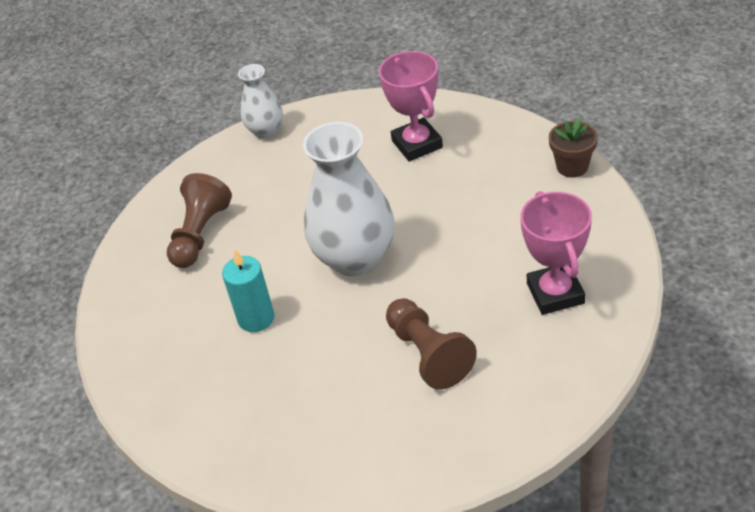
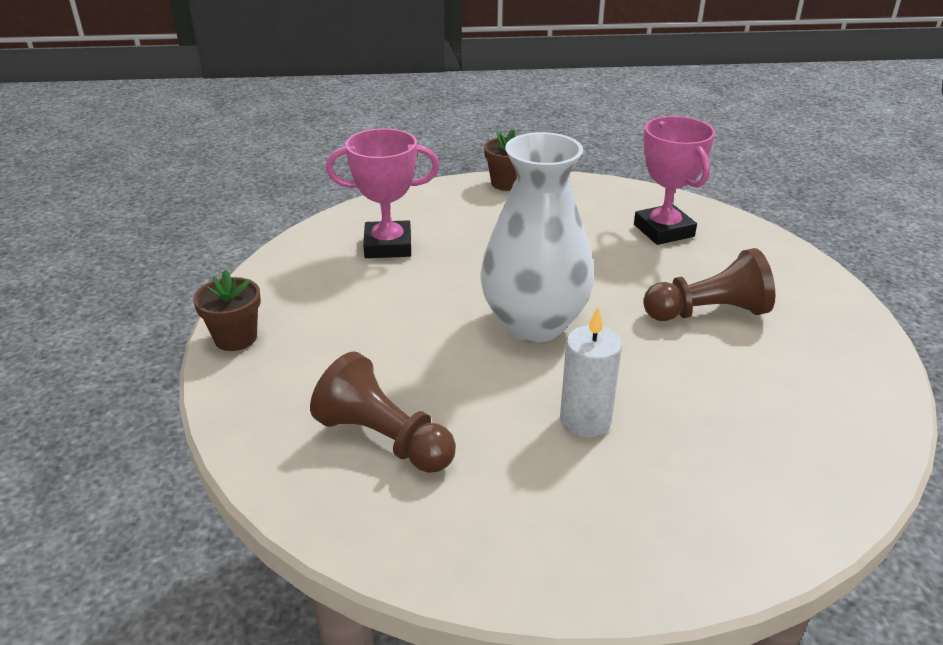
camera: 75 degrees left, 10 degrees down
(256, 318) = (585, 420): turquoise candle -> white candle
(266, 130) = (235, 338): white vase -> brown flower pot
(555, 293) = (663, 230): pink trophy -> pink trophy turned 60 degrees clockwise

